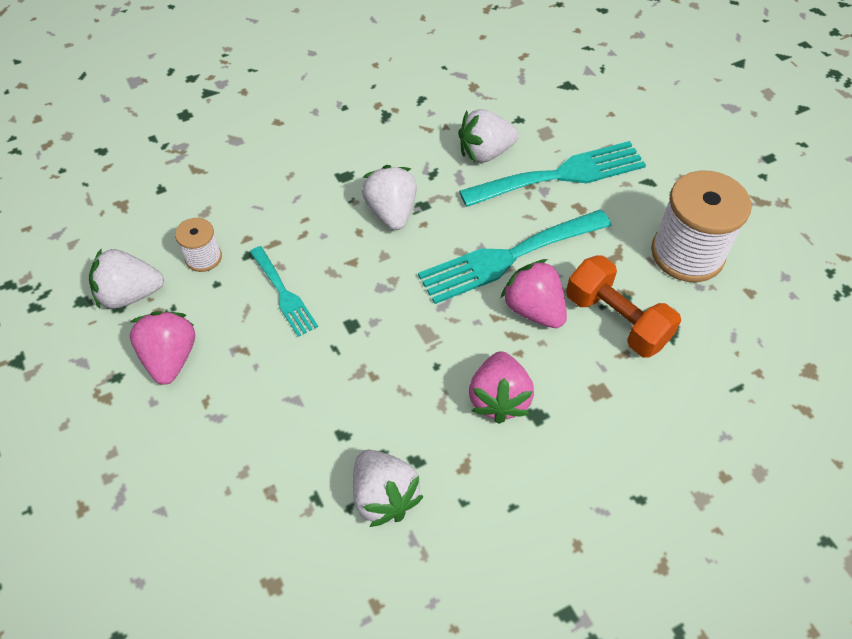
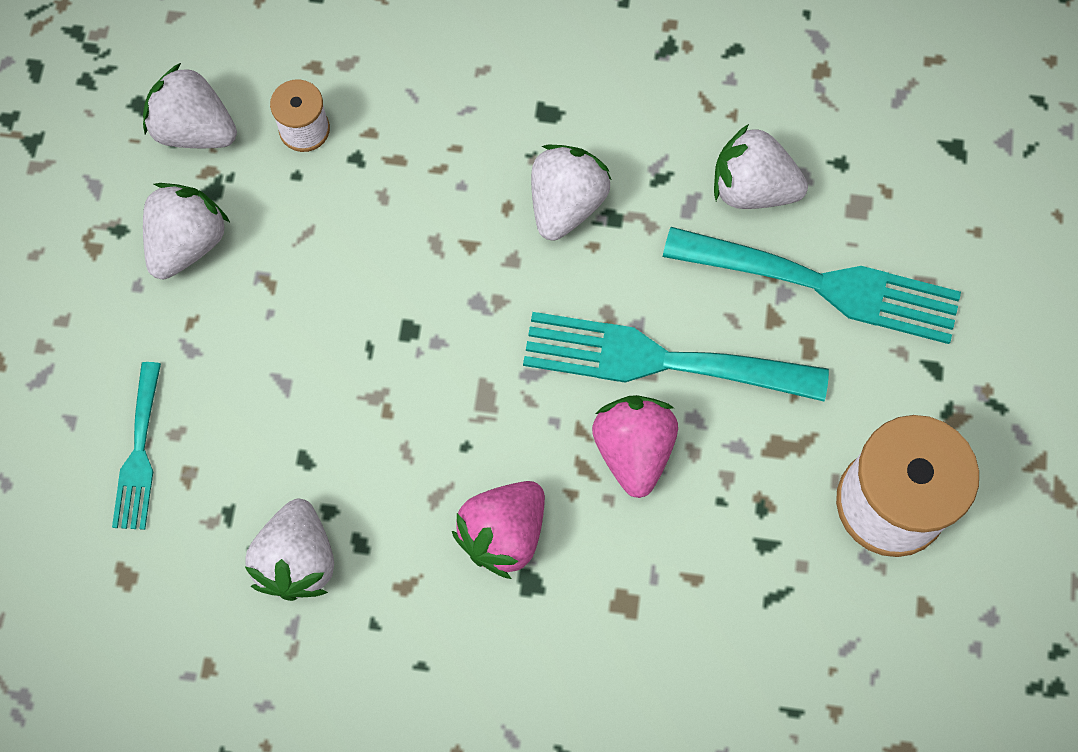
camera: 35 degrees right, 15 degrees up
(170, 358) = (187, 243): pink strawberry -> white strawberry
(284, 294) = (361, 239): turquoise fork -> turquoise fork (139, 454)
(616, 320) = (721, 530): orange dumbbell -> none

